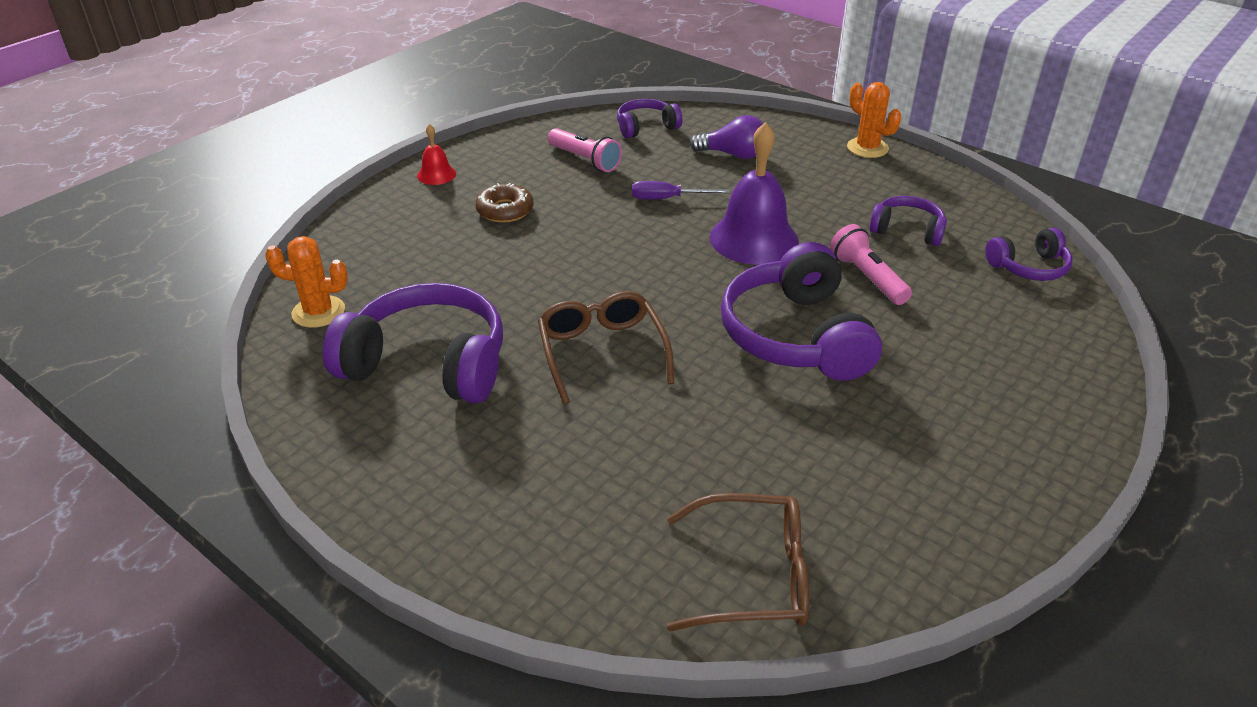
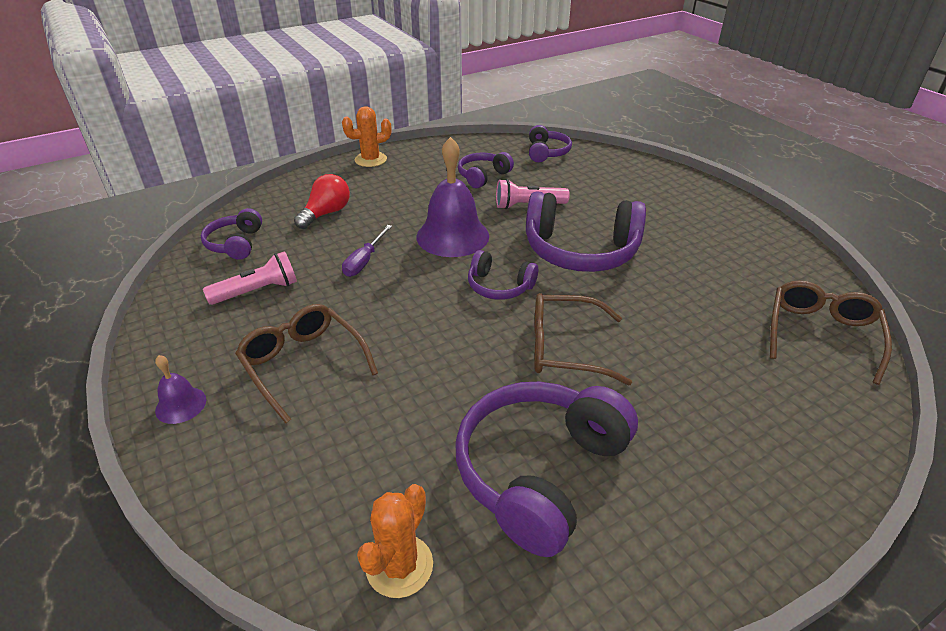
camera: 70 degrees left, 0 degrees up
(436, 174) = (181, 405): red bell -> purple bell
(505, 210) = (302, 363): brown donut -> brown glasses
(681, 289) = (499, 286): none -> purple headphones
(733, 155) = (326, 213): purple light bulb -> red light bulb

